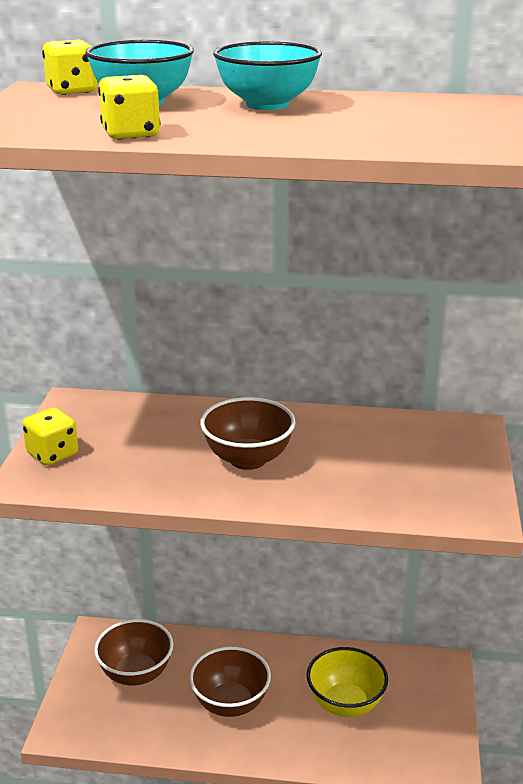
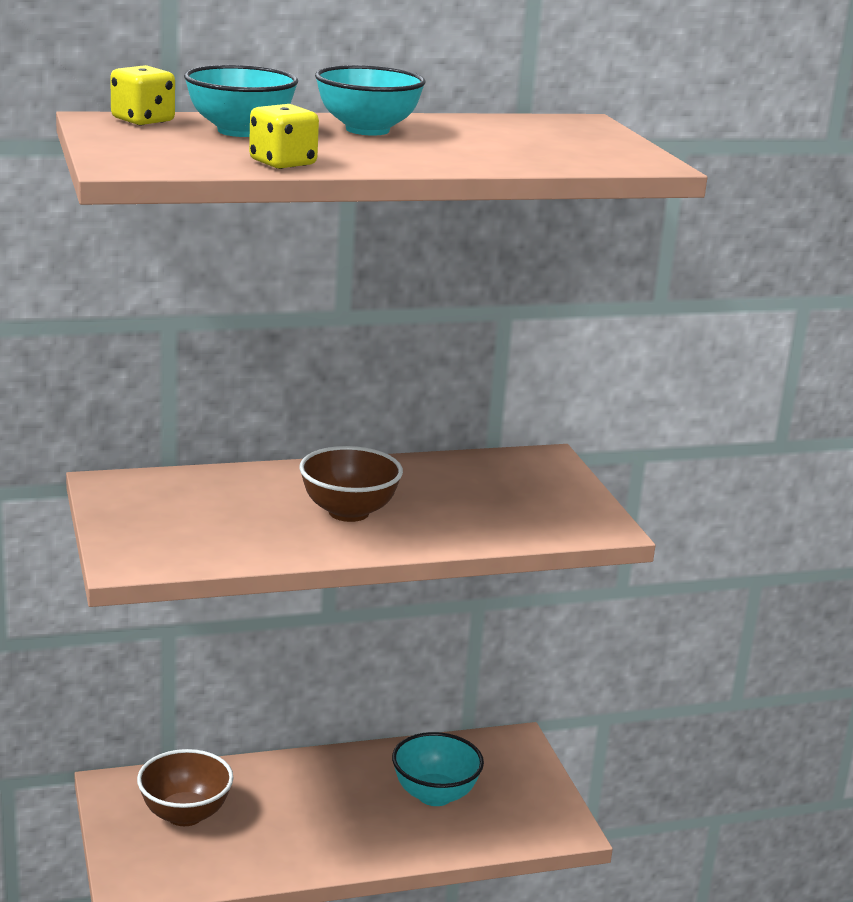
camera: 25 degrees left, 5 degrees down
(52, 454) = (132, 535): yellow dice -> none
(230, 703) = (311, 820): brown bowl -> none
(345, 704) = (434, 795): yellow bowl -> turquoise bowl

